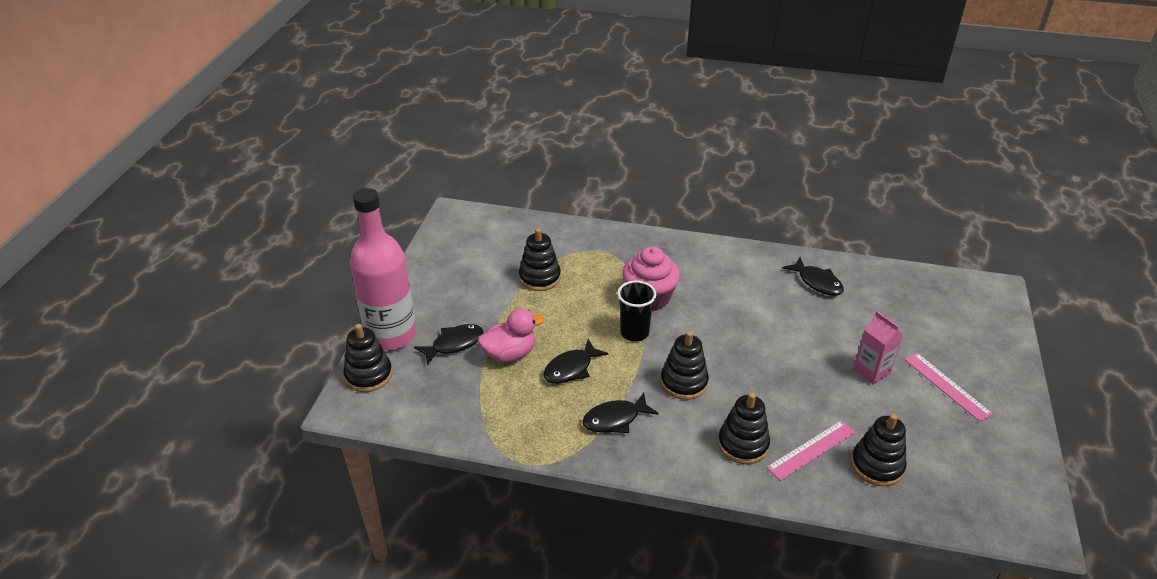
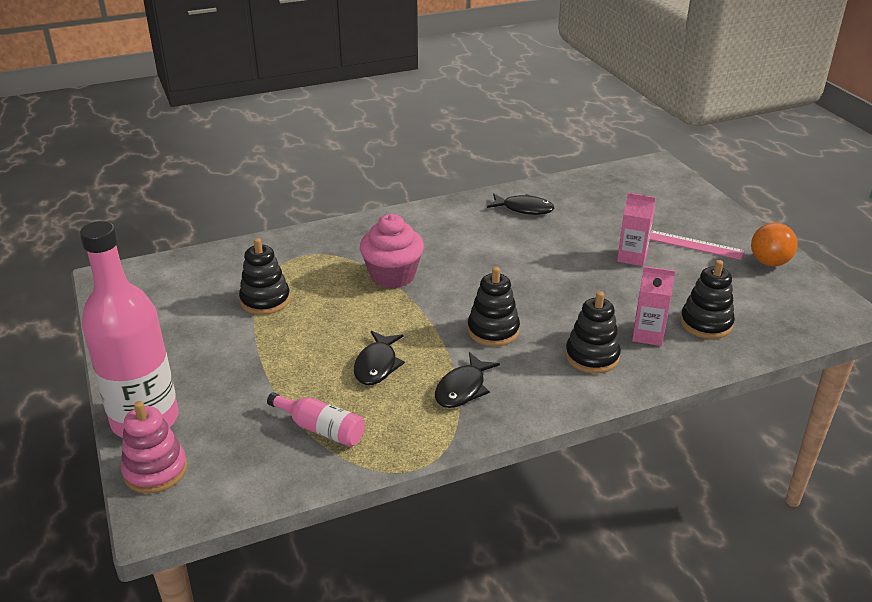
camera: 35 degrees left, 5 degrees down
(368, 375) = (155, 470): black stacking toy -> pink stacking toy
(454, 344) = (230, 397): black fish -> none
(490, 399) = (321, 429): none -> pink bottle
(510, 354) = (301, 379): pink duck -> none
(634, 333) = (407, 309): black cup -> none
(811, 450) = (648, 335): pink ruler -> pink carton
(1007, 438) = (769, 262): none -> orange ball

